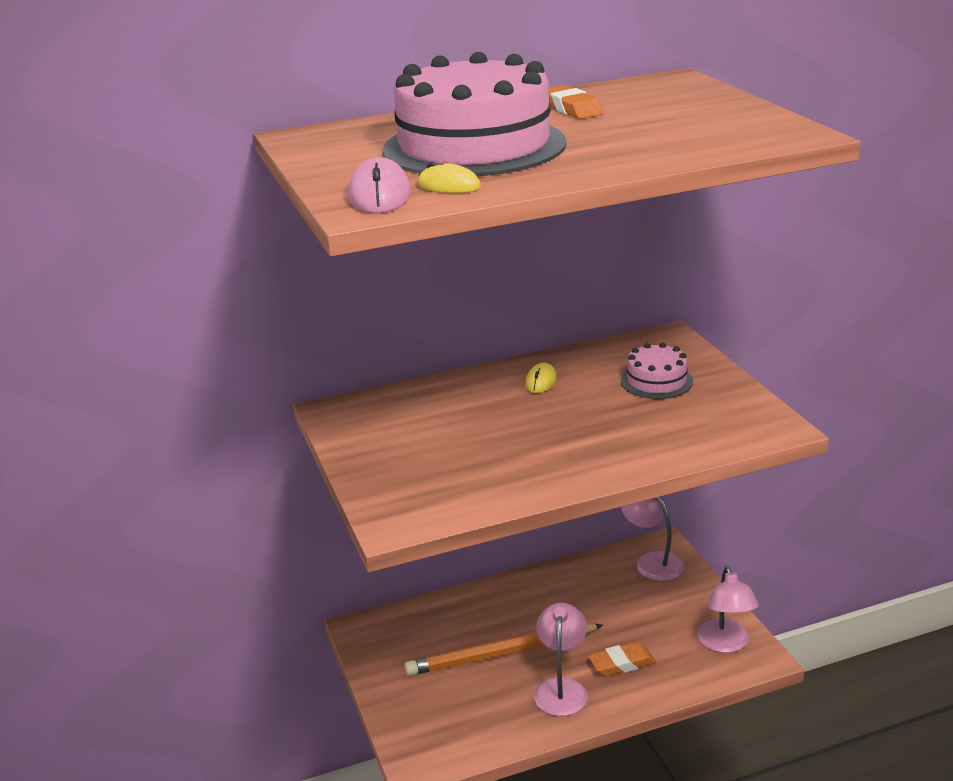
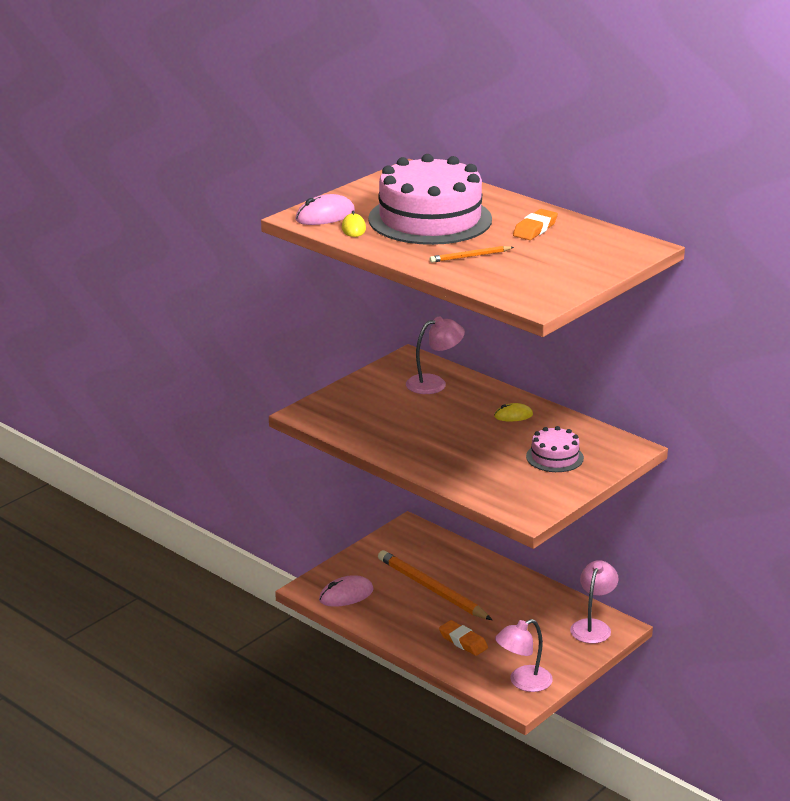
camera: 60 degrees right, 0 degrees up
(459, 732) = (346, 595): none -> pink mouse
(561, 688) = (417, 623): pink lamp -> pink lamp (434, 383)
(620, 144) = (470, 256): none -> orange pencil

